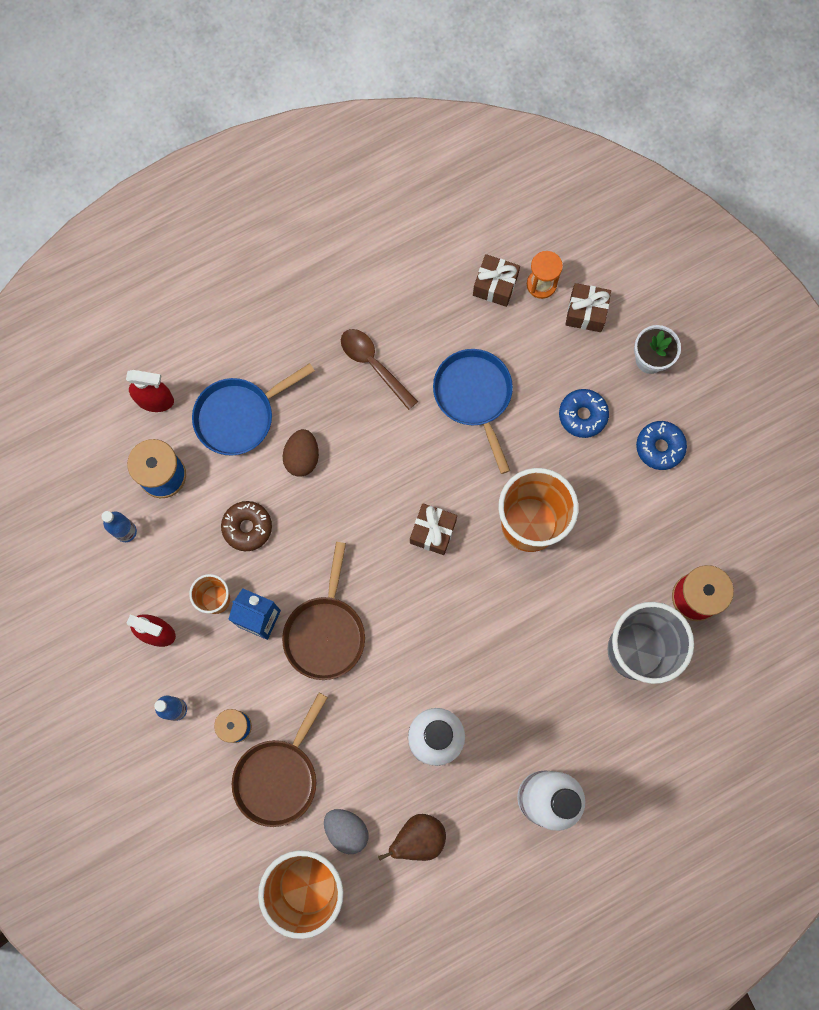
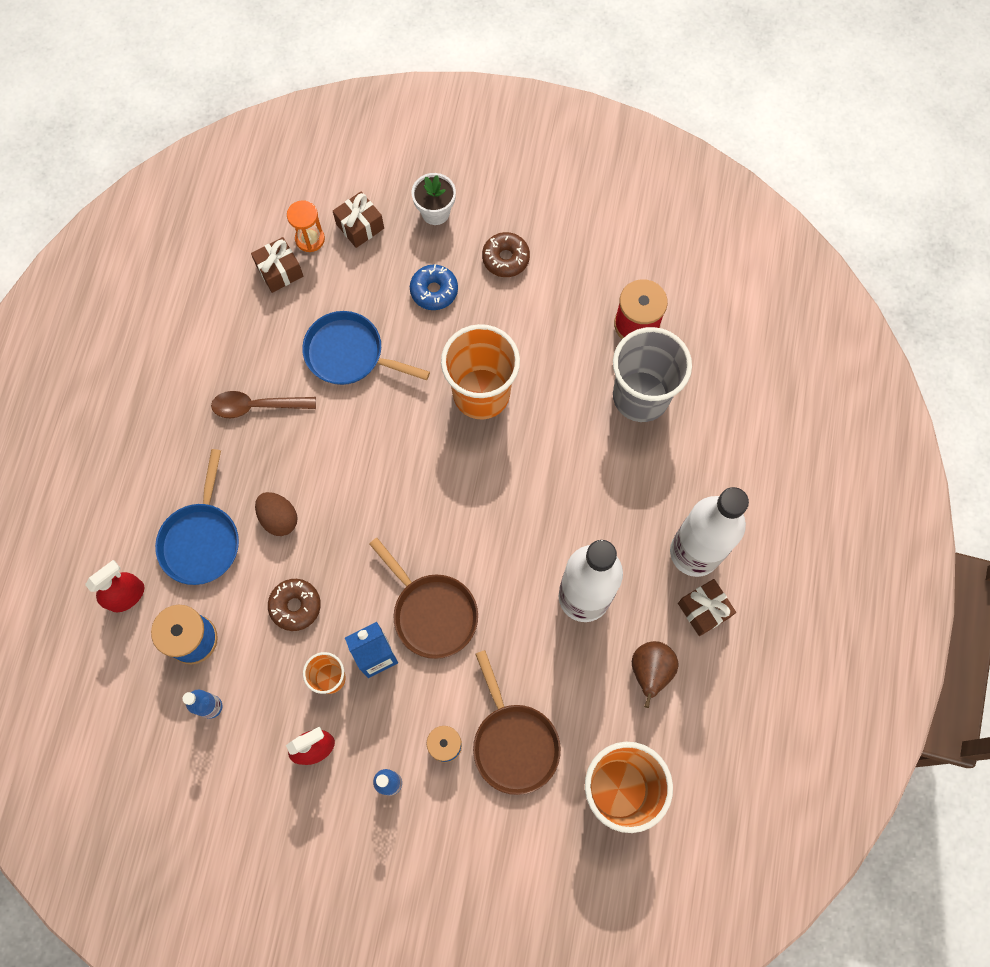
camera: 50 degrees left, 5 degrees down
(346, 830) = (599, 723): grey egg -> none
(433, 532) = (425, 468): brown gift -> brown gift (703, 610)
(659, 447) = (505, 258): blue donut -> brown donut

